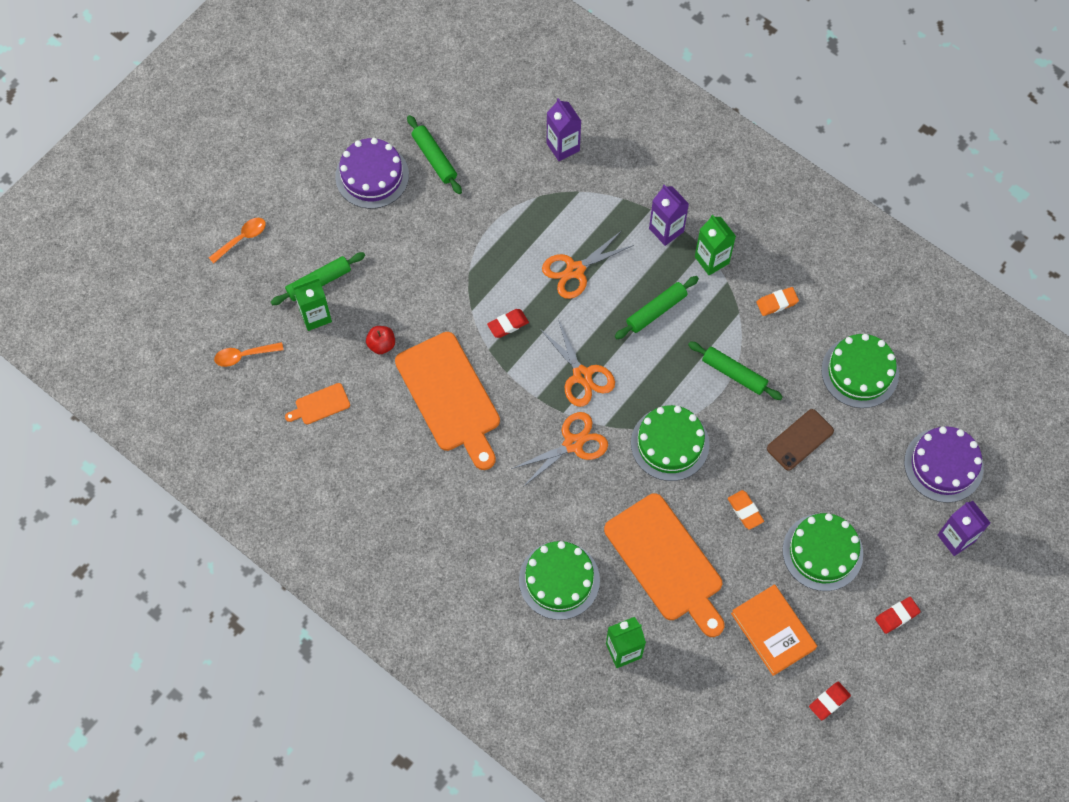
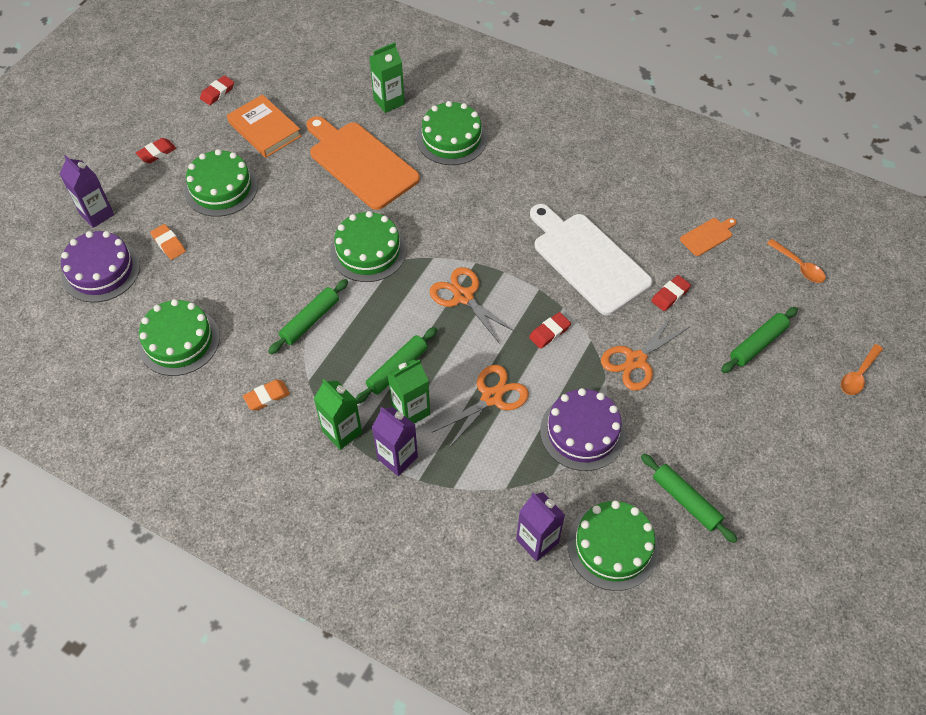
camera: 170 degrees right, 10 degrees down
(244, 356) = (799, 266): orange spoon -> orange spoon turned 75 degrees clockwise
(315, 316) = (747, 311): green carton -> green carton (411, 411)
(372, 176) = (749, 467): purple cake -> purple cake (582, 432)
(381, 345) = (670, 295): red apple -> red eraser
(450, 396) = (588, 260): orange cutting board -> white cutting board
(504, 134) = (612, 546): none -> green cake
(573, 444) = (460, 238): orange scissors -> orange scissors (636, 360)
(734, 374) = (310, 320): green rolling pin -> green rolling pin turned 75 degrees counterclockwise
(745, 511) = (292, 209): orange eraser -> orange eraser (168, 244)
(800, 440) = (241, 272): brown phone -> none

